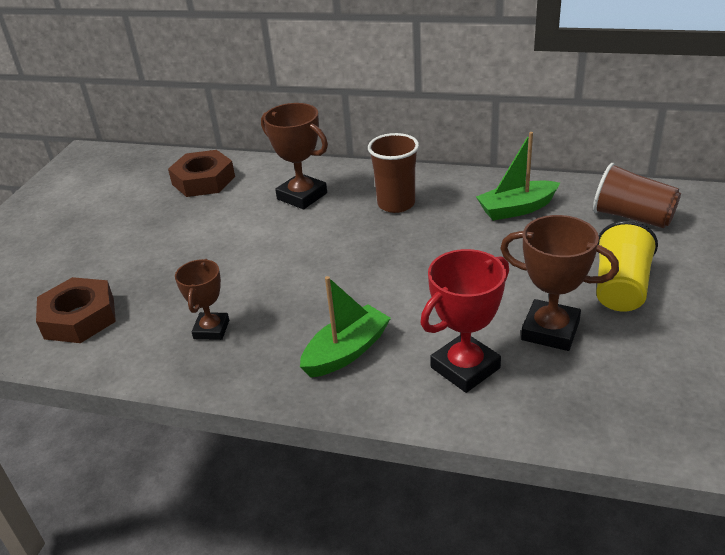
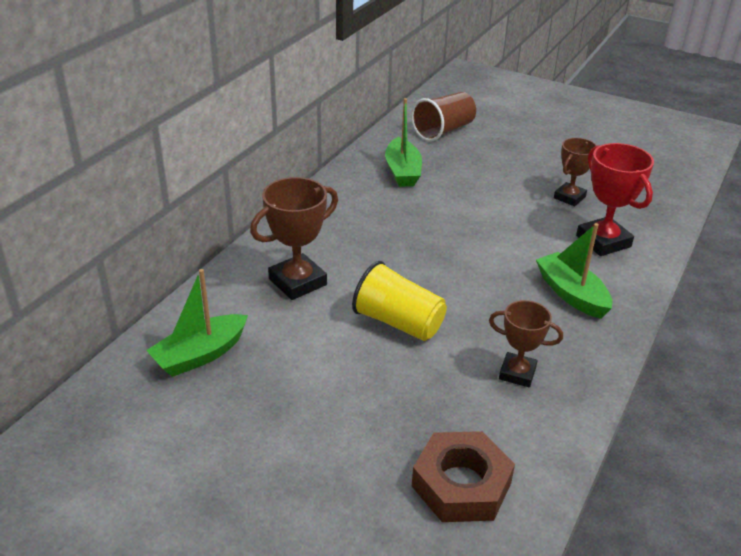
camera: 80 degrees left, 0 degrees up
(203, 180) = (200, 355): brown nut -> green boat
(396, 204) = (354, 227): brown cup -> none
(550, 330) = (569, 197): brown trophy -> brown trophy, size x0.65
(620, 287) = (529, 159): yellow cup -> yellow cup (398, 322)

